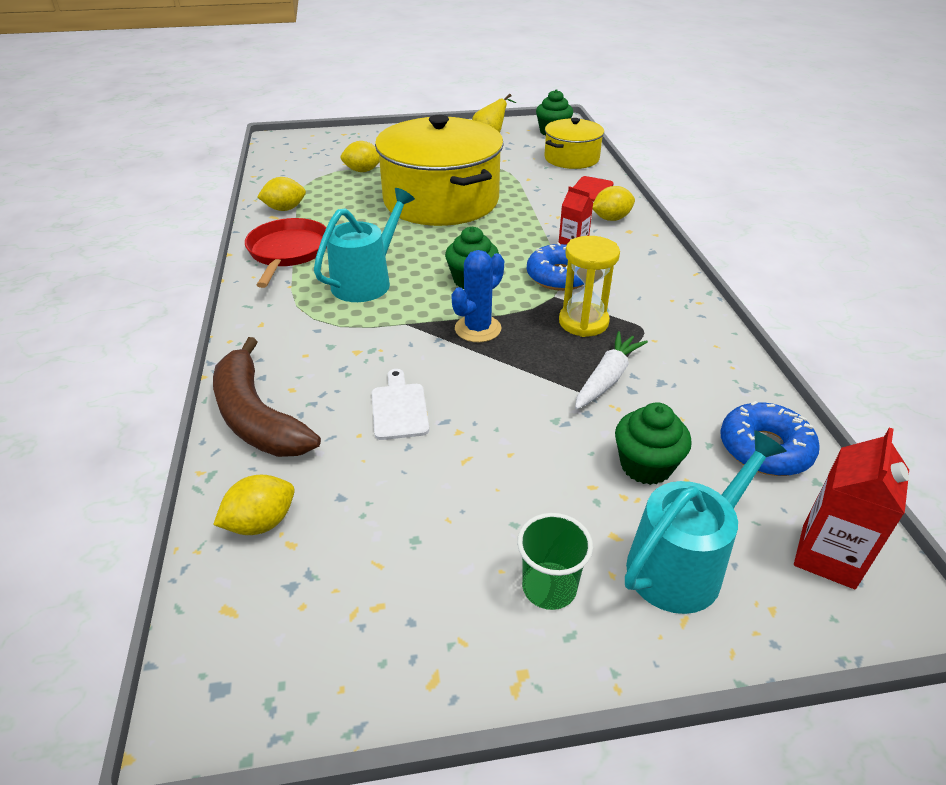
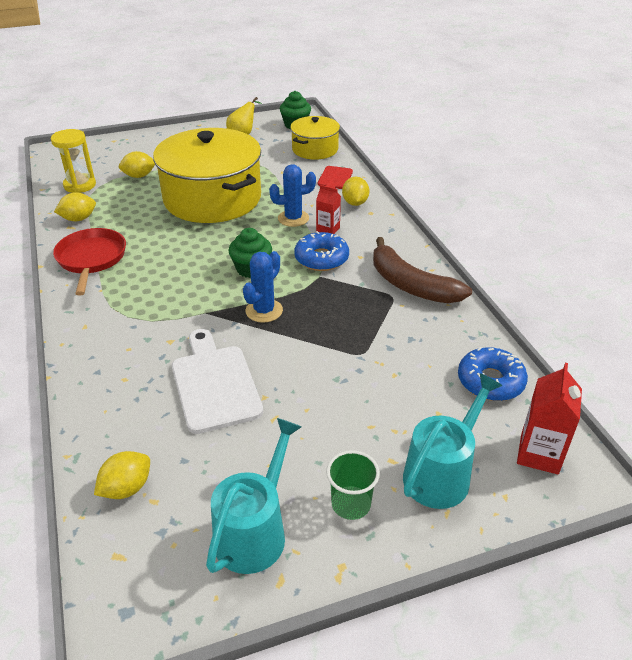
camera: 10 degrees left, 0 degrees up
(257, 417) = (102, 405): brown banana -> brown banana (411, 285)
(366, 281) = (165, 279): turquoise watering can -> turquoise watering can (254, 531)
(399, 408) = (214, 384): white cutting board -> white cutting board, size x1.77
(533, 229) = (293, 218): none -> blue cactus
(583, 322) = (346, 296): yellow hourglass -> yellow hourglass (80, 185)
(607, 378) = (370, 340): white carrot -> none
(611, 219) = (355, 203): yellow lemon -> yellow lemon turned 60 degrees counterclockwise
(646, 465) = (407, 405): green cupcake -> none

